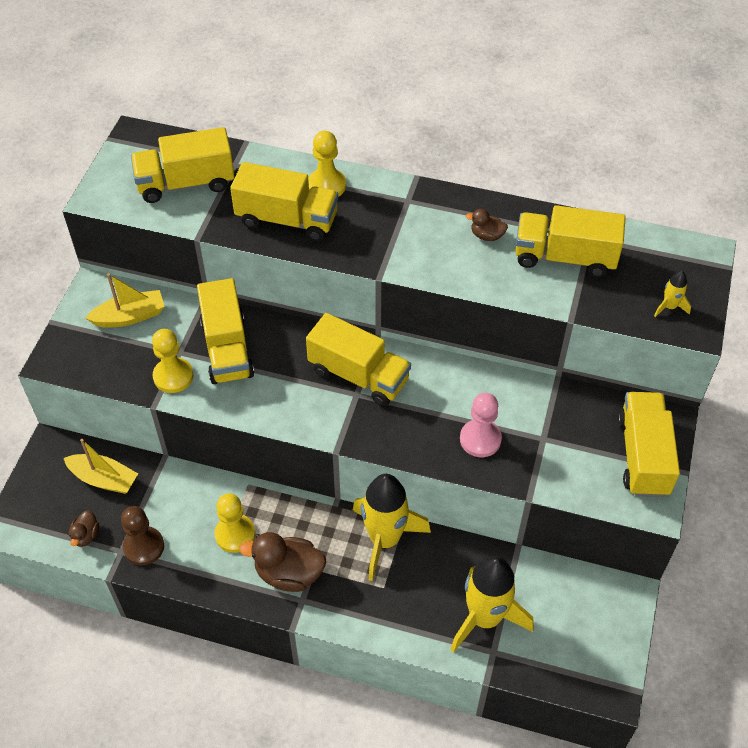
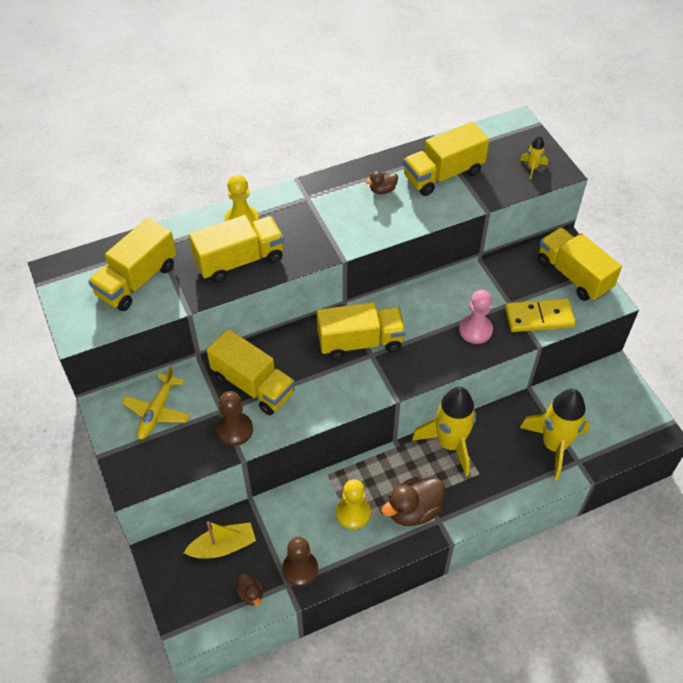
camera: 40 degrees left, 0 degrees up
(130, 316) = (157, 411): yellow boat -> yellow plane
(173, 376) = (235, 430): yellow pawn -> brown pawn
(559, 472) = (539, 317): none -> yellow domino

